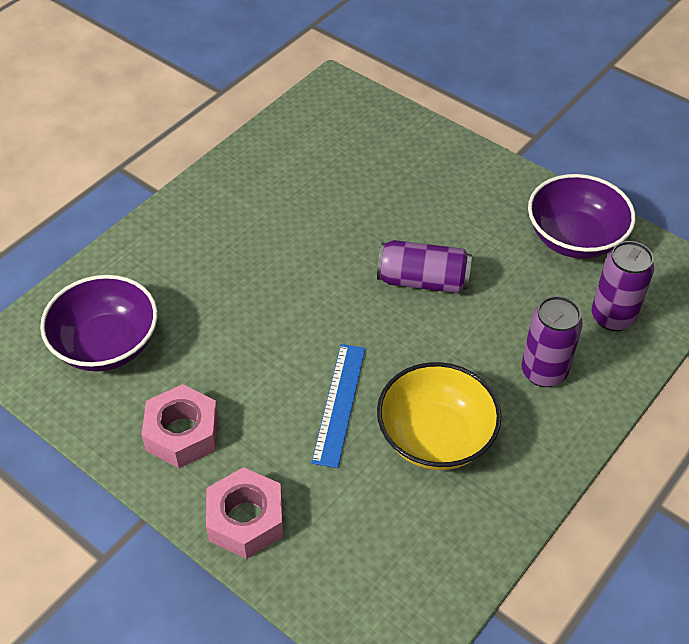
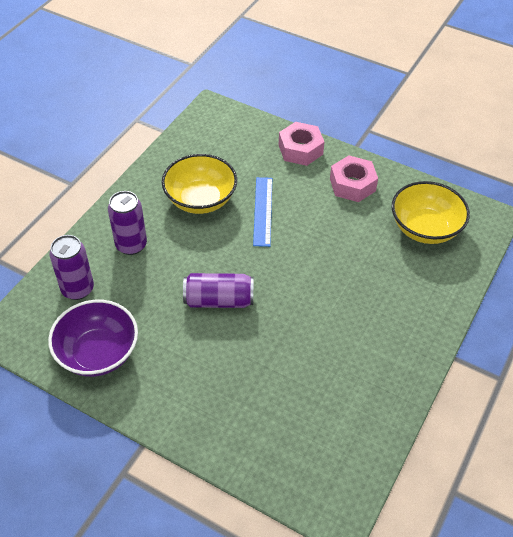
camera: 170 degrees right, 0 degrees up
(106, 345) = (425, 228): purple bowl -> yellow bowl

